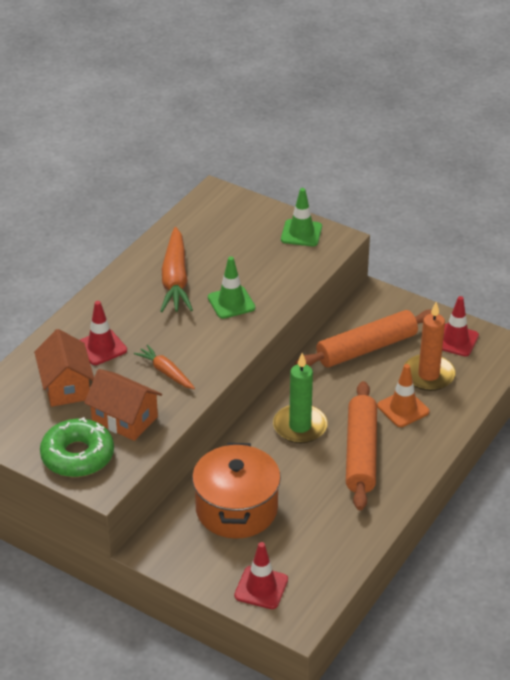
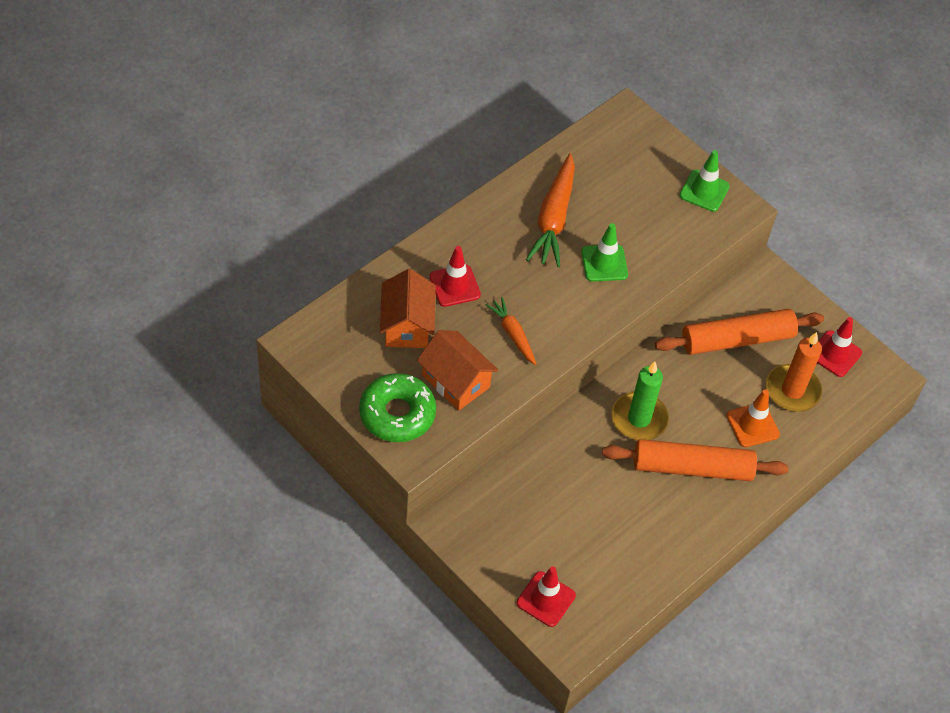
camera: 10 degrees right, 15 degrees up
(236, 509) = (546, 501): orange pot -> none
(361, 453) = (692, 468): orange rolling pin -> orange rolling pin turned 75 degrees clockwise

